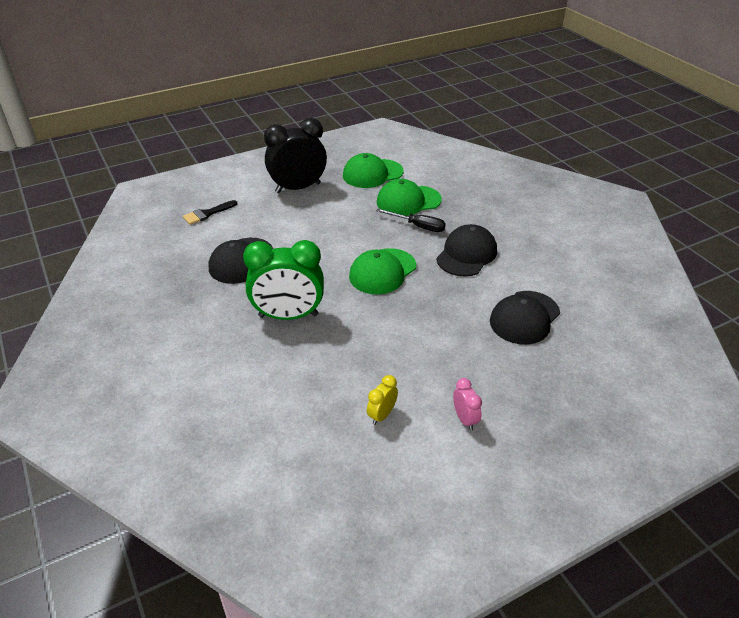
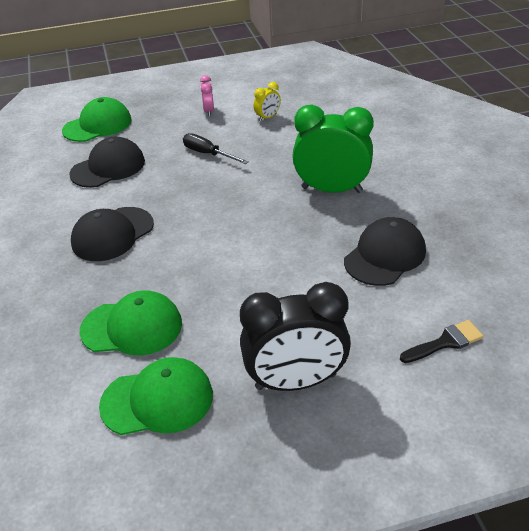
camera: 165 degrees left, 0 degrees up
(382, 271) = (219, 224): green cap -> green cap (97, 125)
(418, 226) = (144, 280): black screwdriver -> black screwdriver (208, 154)

